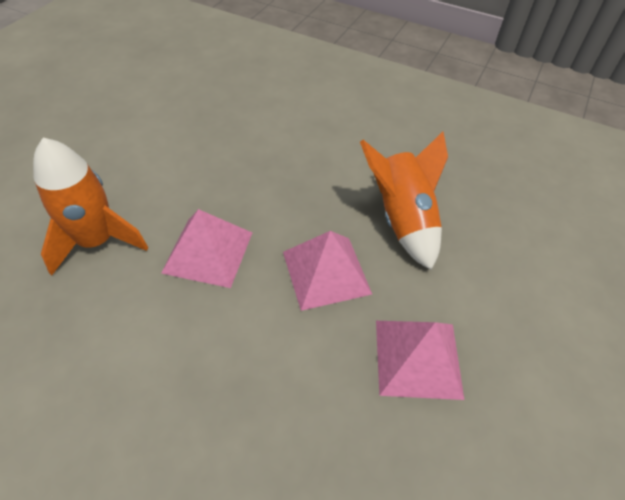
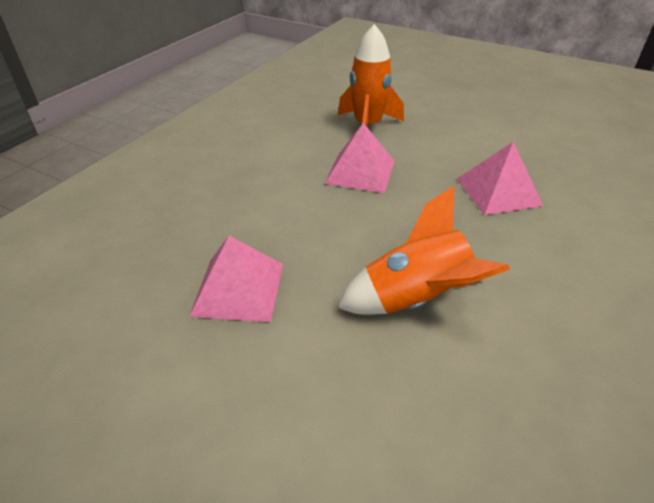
camera: 95 degrees right, 10 degrees down
(326, 272) = (339, 235): pink pyramid -> pink pyramid (498, 191)

